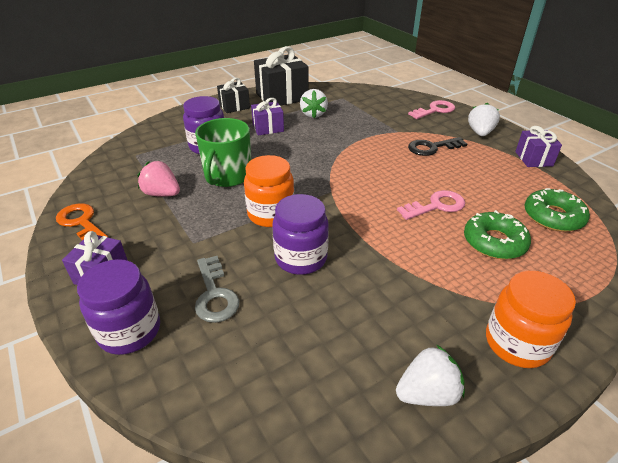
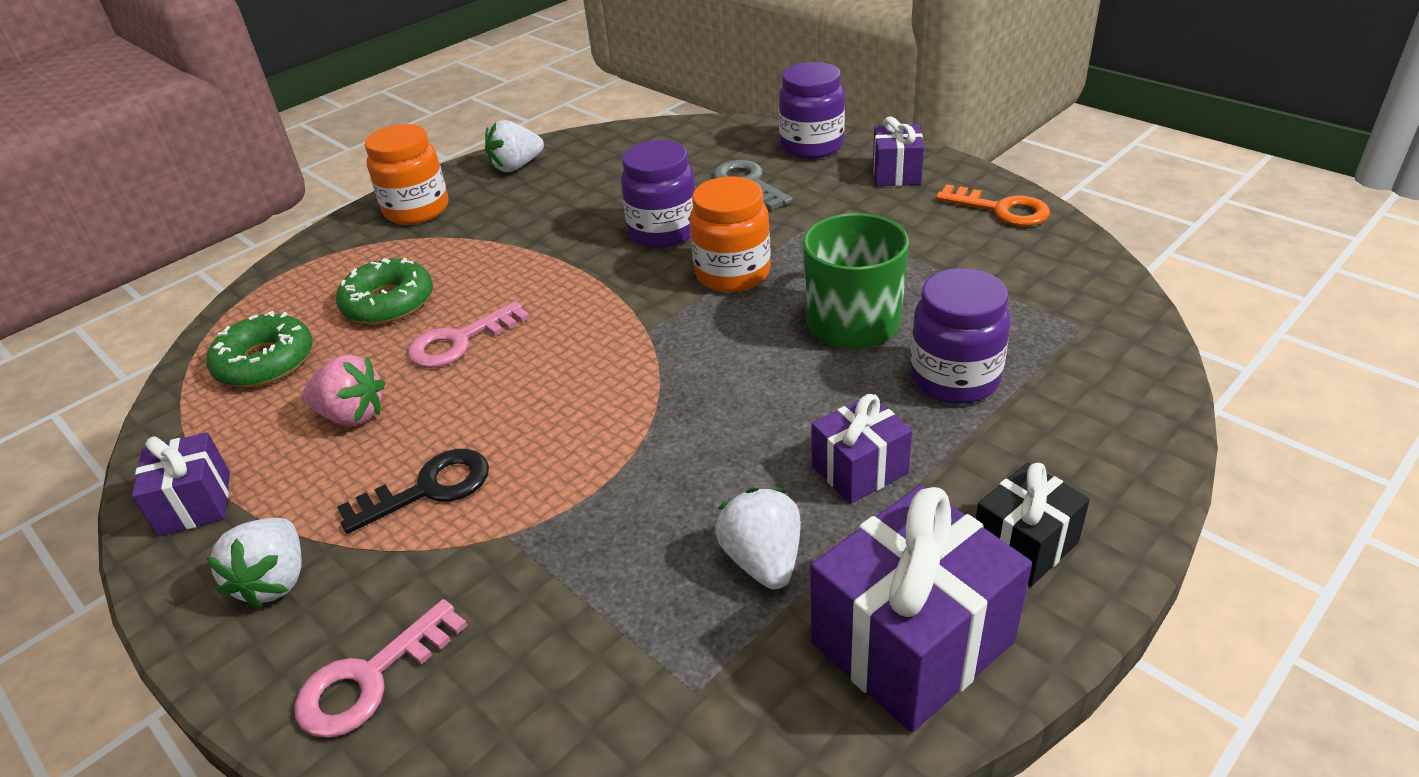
camera: 170 degrees right, 0 degrees up
(162, 194) = (934, 268): pink strawberry -> pink strawberry (352, 415)
(282, 97) = (912, 642): black gift -> purple gift

